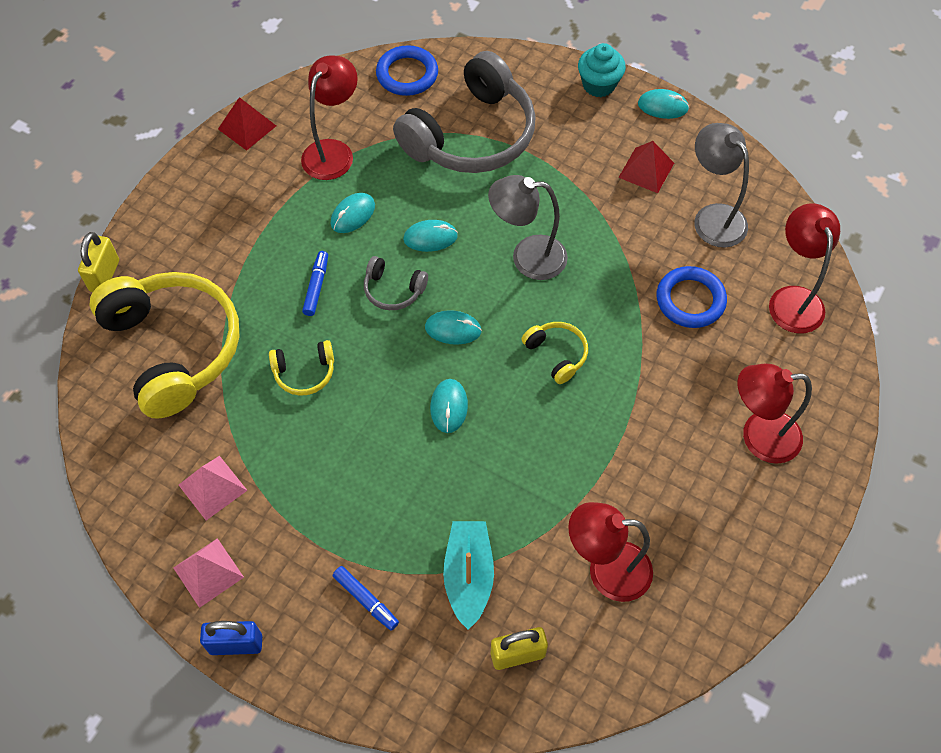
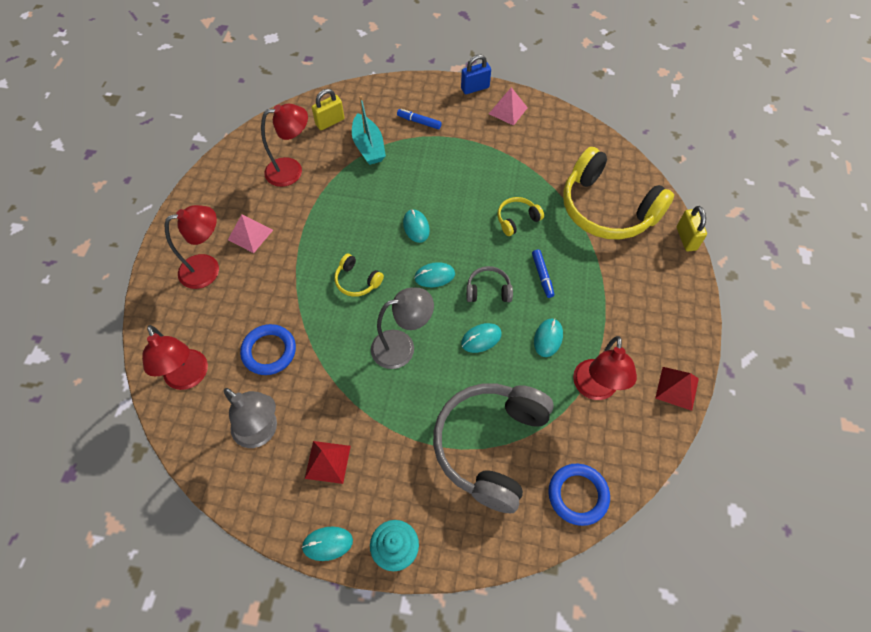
camera: 160 degrees right, 0 degrees up
(212, 487) = (531, 146): pink pyramid -> pink pyramid (250, 234)

